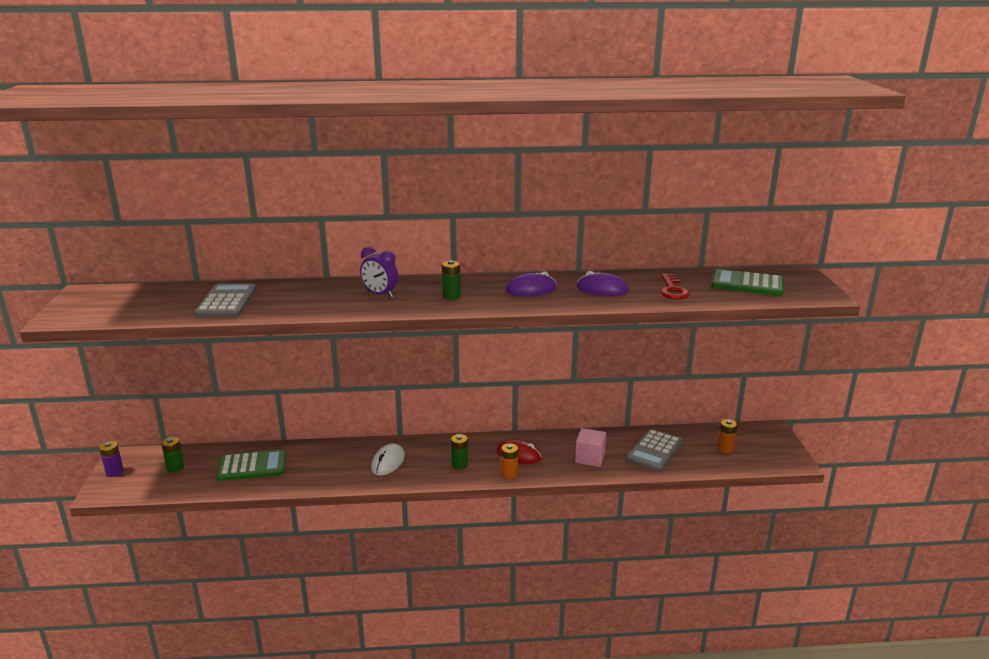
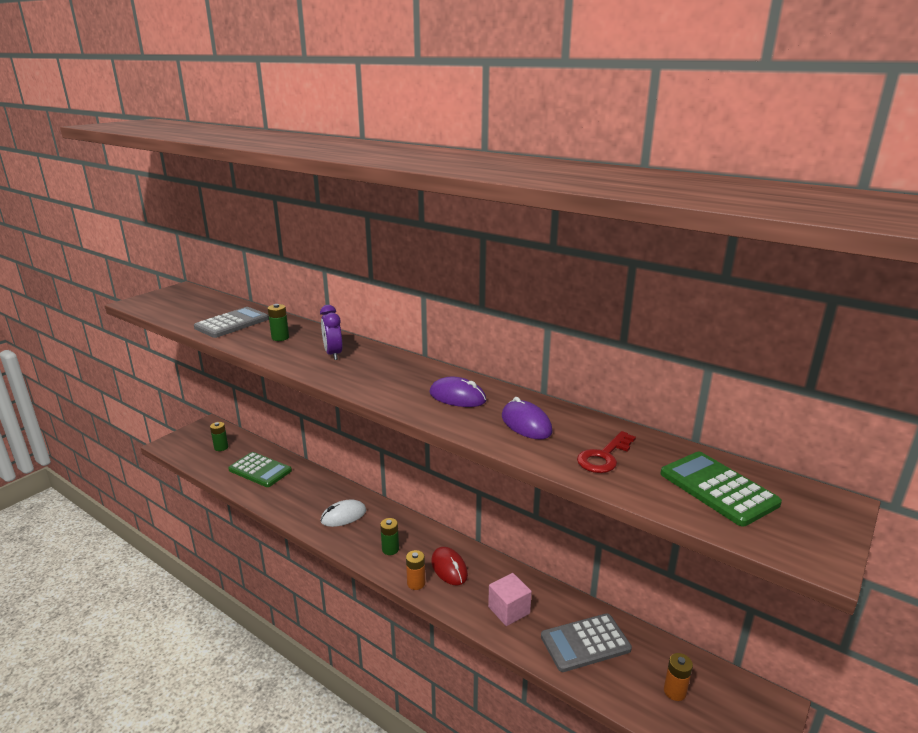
camera: 40 degrees right, 0 degrees up
(114, 472) = (190, 433): purple battery -> none
(451, 296) = (380, 376): green battery -> green battery (280, 338)

